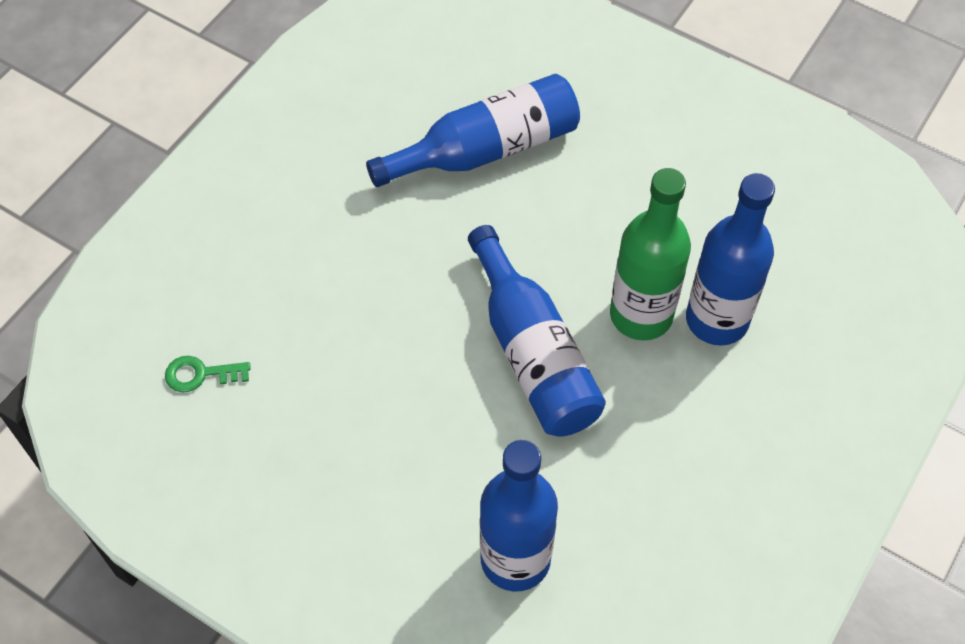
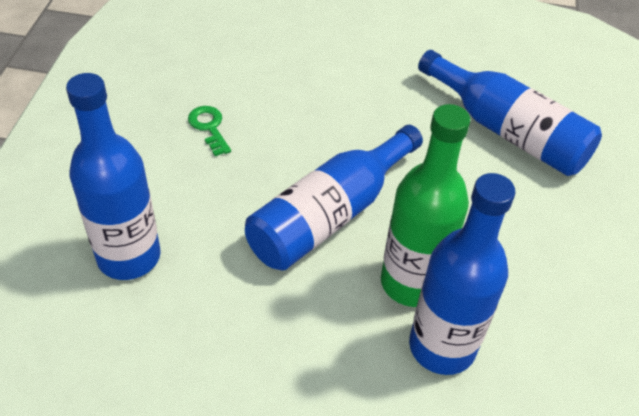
camera: 65 degrees right, 10 degrees down
(200, 374) = (218, 39): green key -> green key (209, 127)

